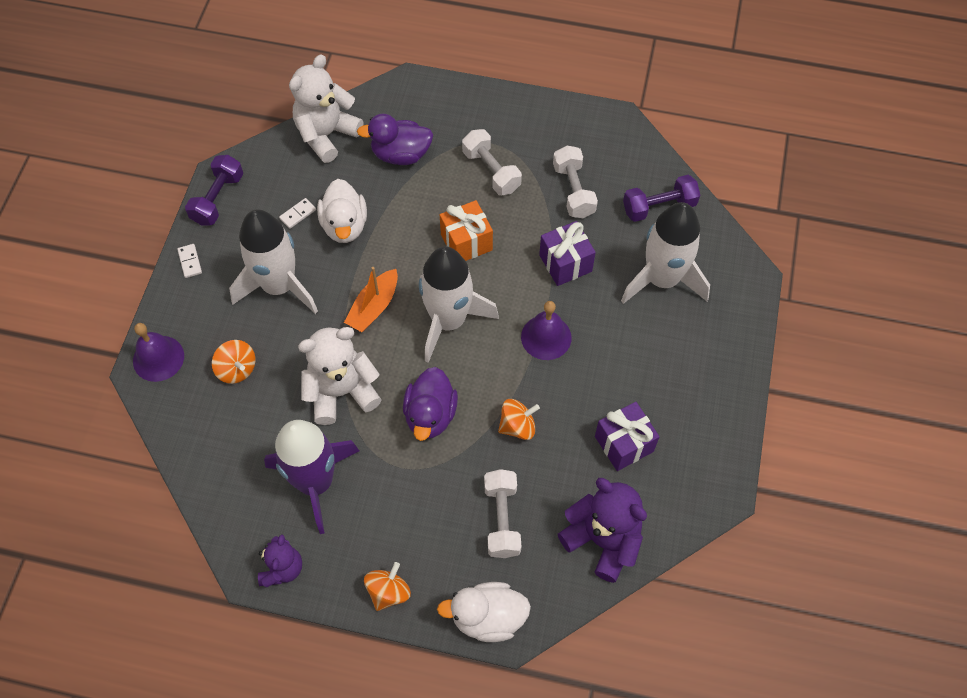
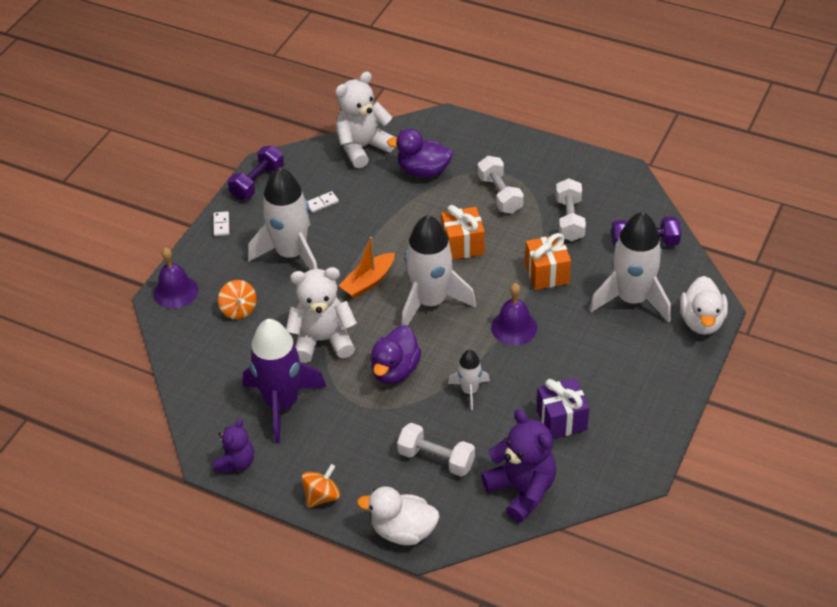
camera: 15 degrees right, 15 degrees down
(345, 225) = (360, 217): white duck -> white duck (701, 321)
(502, 519) = (436, 459): white dumbbell -> white dumbbell turned 75 degrees counterclockwise
(517, 426) = (469, 391): orange spinning top -> white rocket
(565, 263) = (547, 274): purple gift -> orange gift

